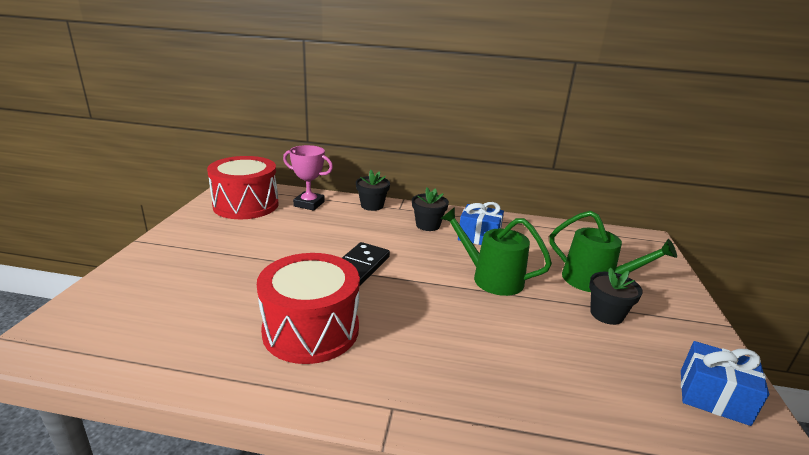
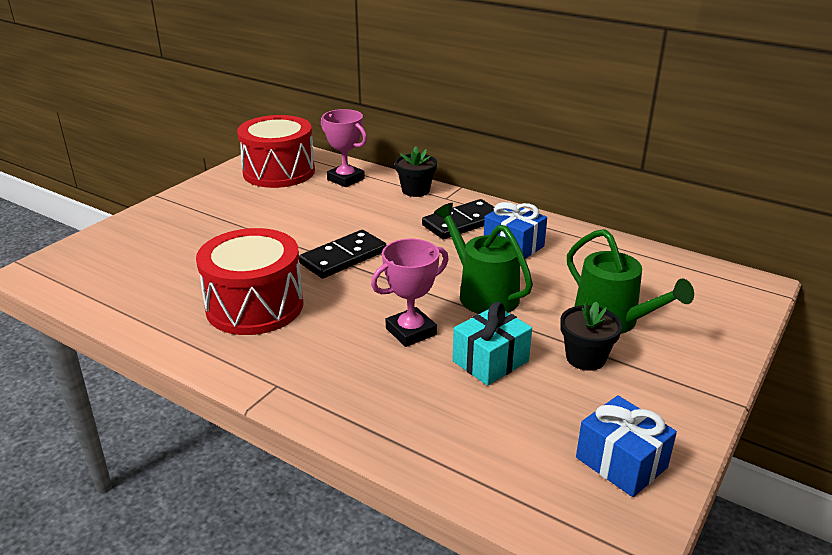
camera: 25 degrees right, 5 degrees up
(428, 225) = (462, 223): black flower pot -> black domino
(466, 323) = (411, 331): none -> pink trophy
(547, 334) = (490, 361): none -> turquoise gift

